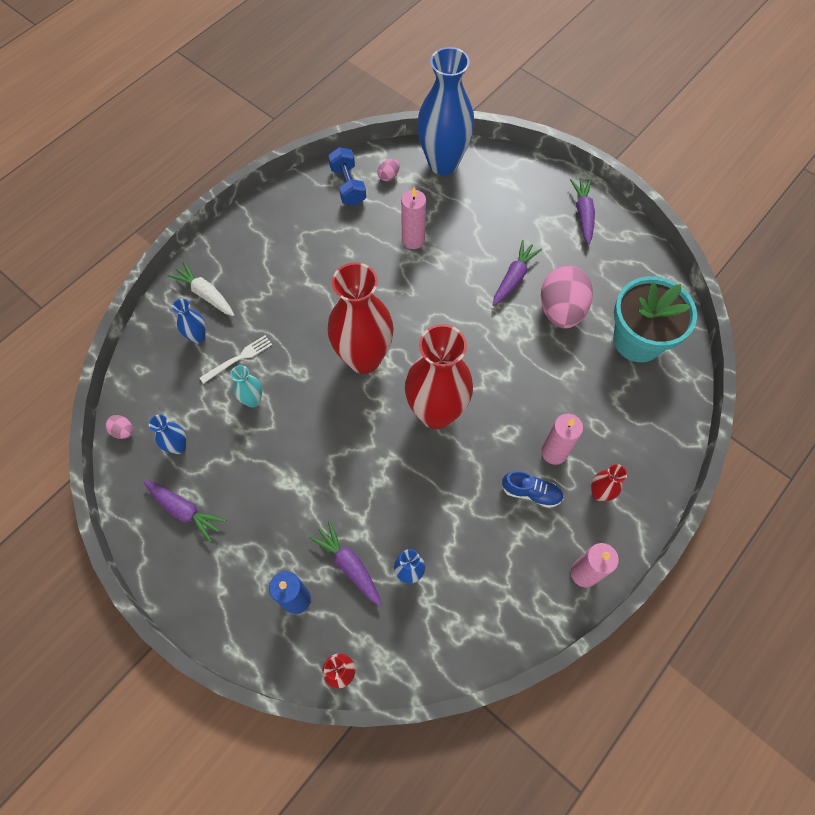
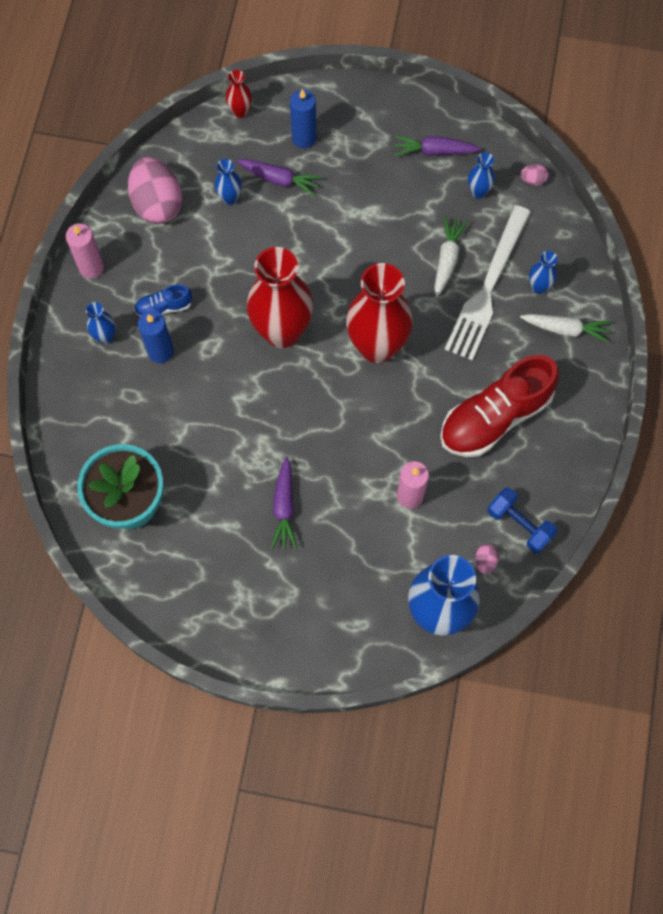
camera: 150 degrees right, 5 degrees up
(238, 358) = (487, 287): white fork -> white fork, size x2.18
(253, 400) = (447, 259): turquoise vase -> white carrot
(310, 260) = (495, 417): none -> red shoe
(554, 452) = (160, 351): pink candle -> blue candle
(561, 310) = (219, 496): pink egg -> pink egg (157, 204)
(583, 214) = (250, 628): purple carrot -> none
(599, 493) = (105, 336): red vase -> blue vase

